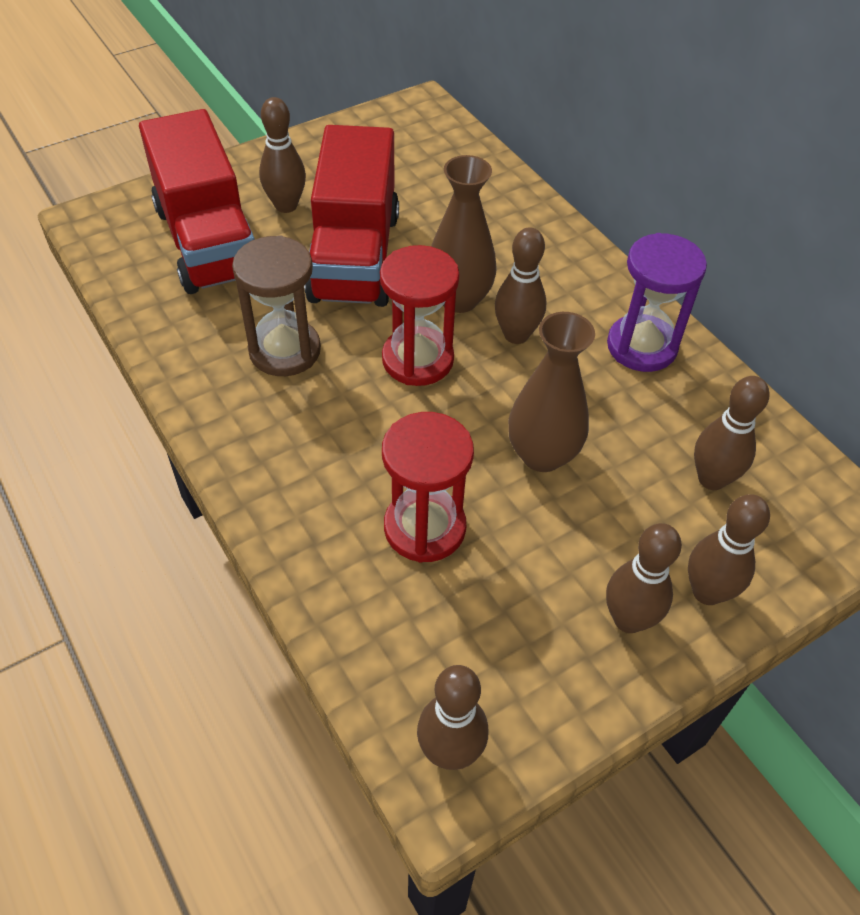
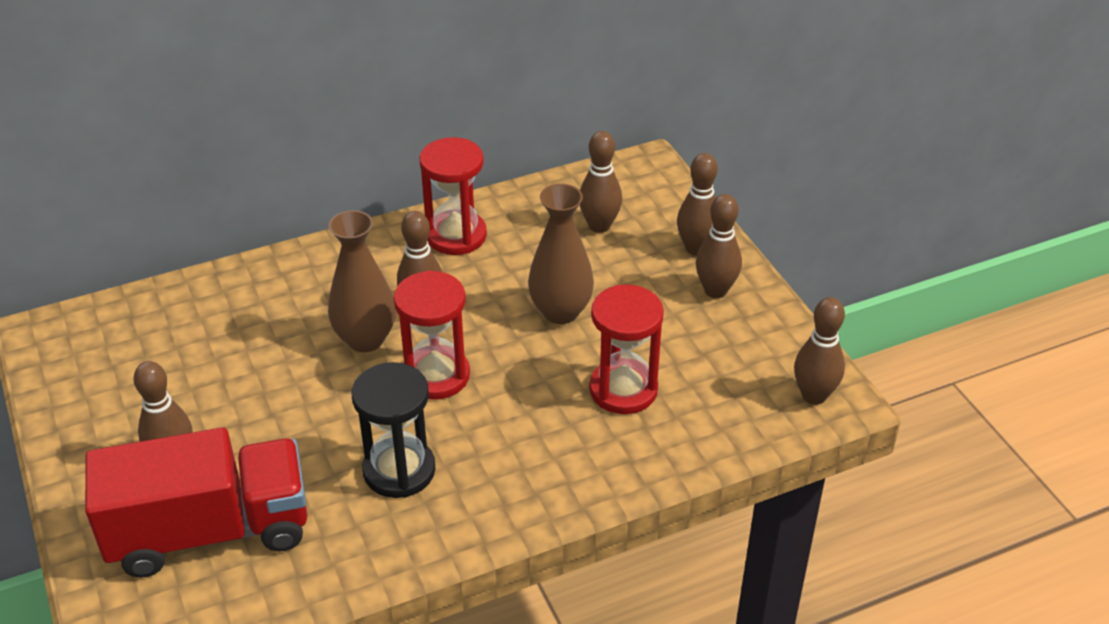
camera: 80 degrees left, 10 degrees down
(285, 350) = (399, 470): brown hourglass -> black hourglass
(354, 256) = (279, 409): red truck -> none
(641, 346) = (456, 236): purple hourglass -> red hourglass

